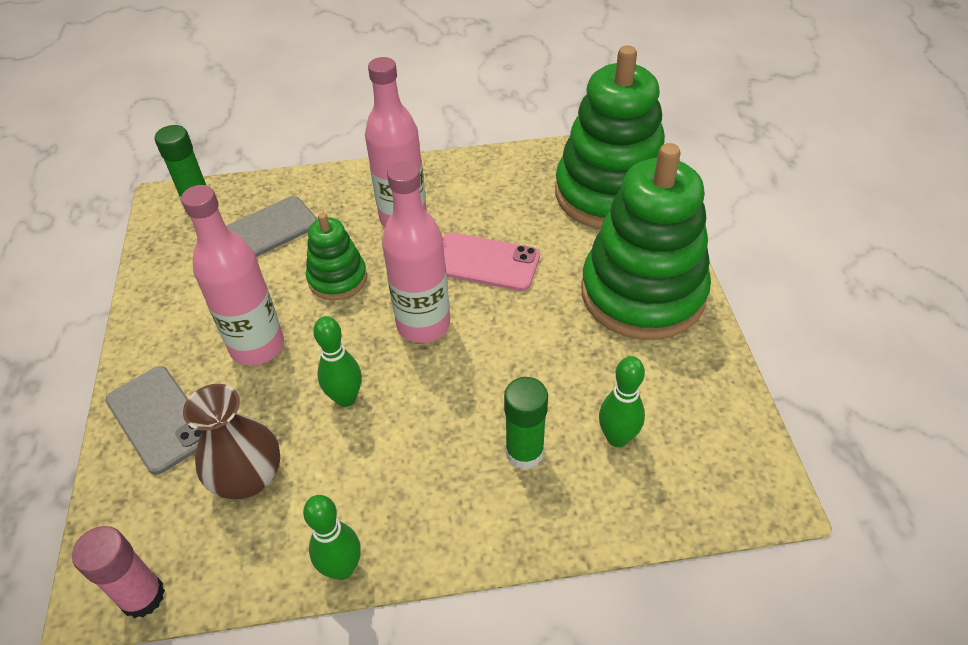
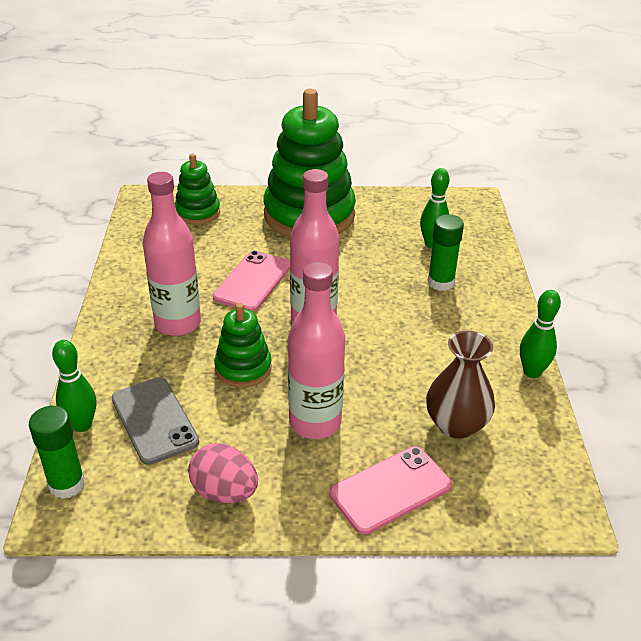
camera: 85 degrees left, 10 degrees down
(142, 596) = (564, 484): pink glue stick -> none
(159, 419) = (390, 490): grey phone -> pink phone
(174, 293) = (224, 492): none -> pink egg
(346, 398) = (383, 366): green bowling pin -> green bowling pin (82, 425)
(610, 193) = (197, 212): green stacking toy -> green stacking toy, size x0.49

